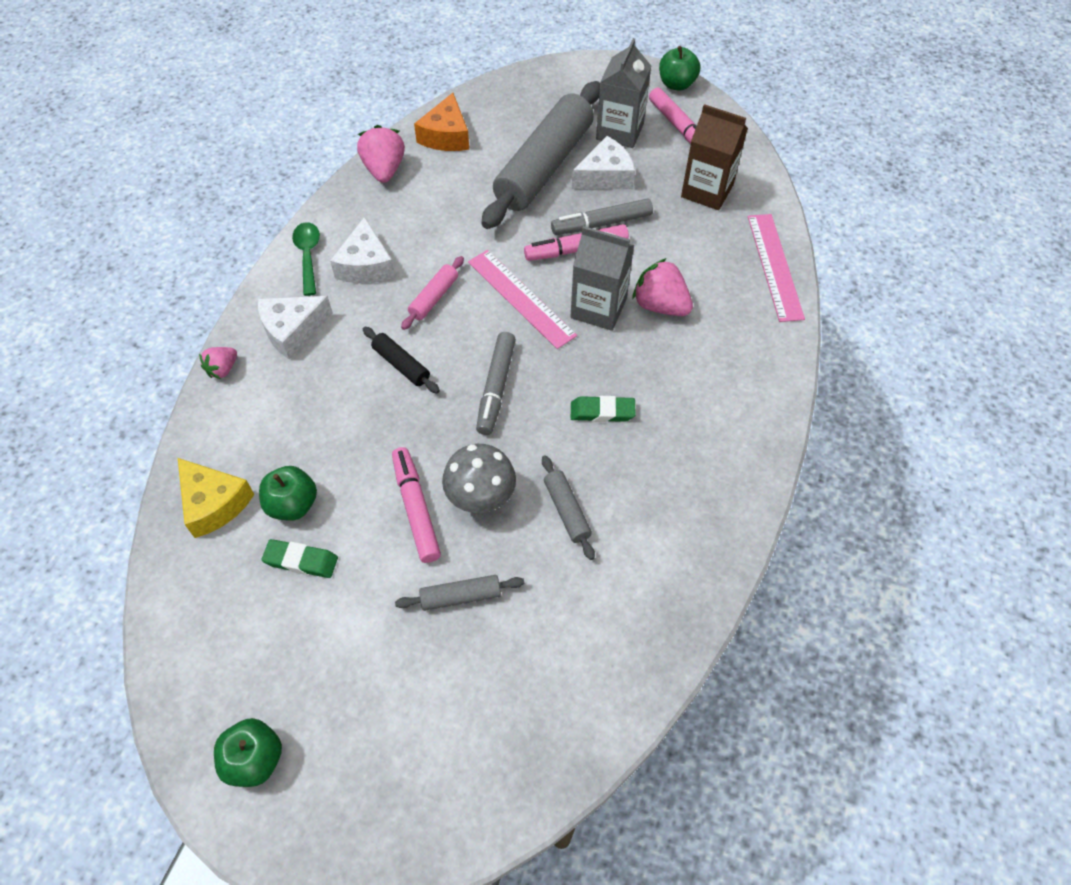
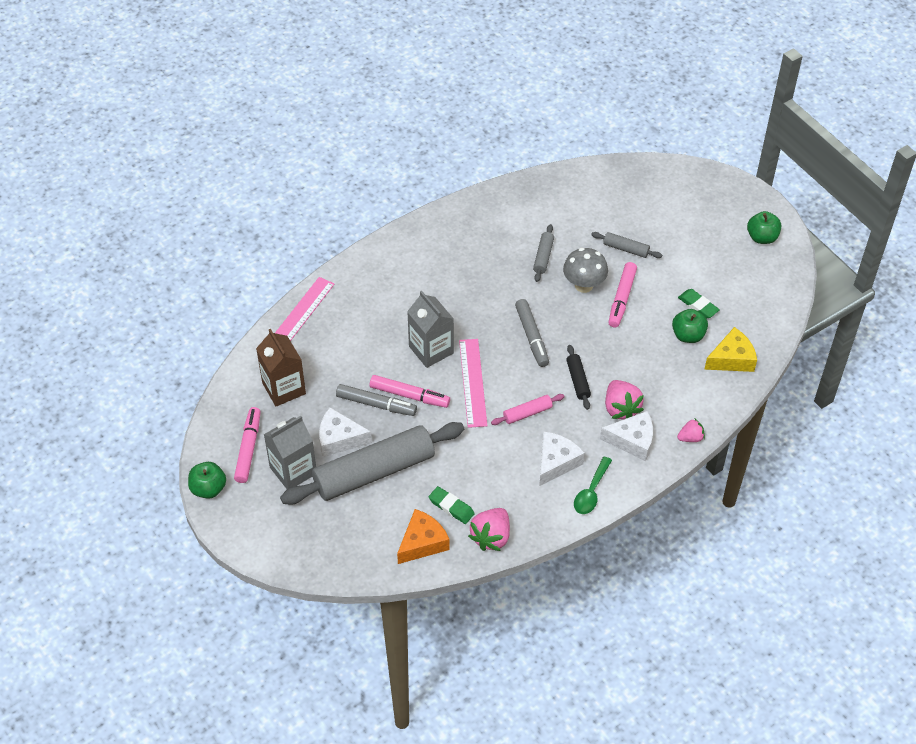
camera: 145 degrees left, 5 degrees down
(214, 503) = (732, 359): yellow cheese -> yellow cheese turned 75 degrees clockwise
(496, 388) = (531, 337): grey marker -> grey marker turned 120 degrees clockwise
(602, 412) = (482, 292): green eraser -> green eraser (451, 507)
(660, 305) = (392, 331): pink strawberry -> pink strawberry (621, 408)

